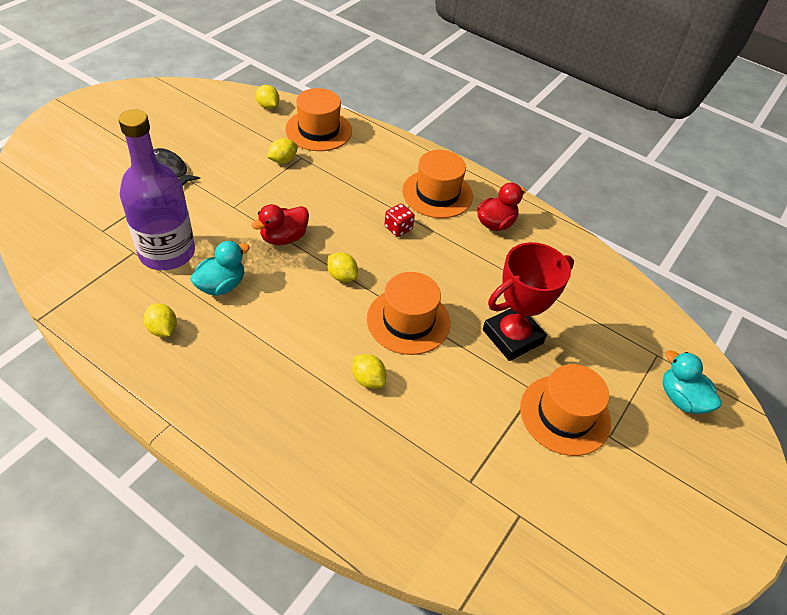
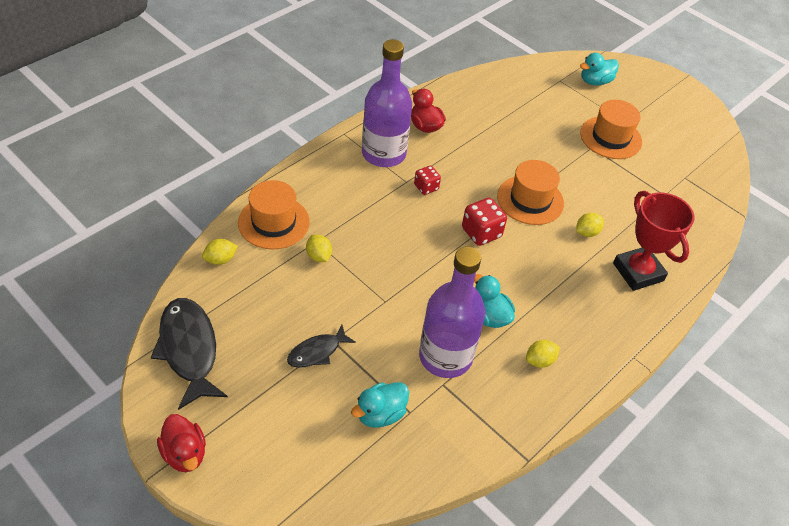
camera: 80 degrees left, 0 degrees up
(101, 211) = (380, 414): none -> turquoise duck
(171, 102) = (189, 349): none -> black fish
(284, 238) = (432, 267): red duck -> red duck (185, 454)
(342, 276) = (481, 233): yellow lemon -> red dice
(437, 194) = (383, 154): orange hat -> purple bottle
(512, 336) = (545, 146): red trophy -> red trophy (638, 272)

